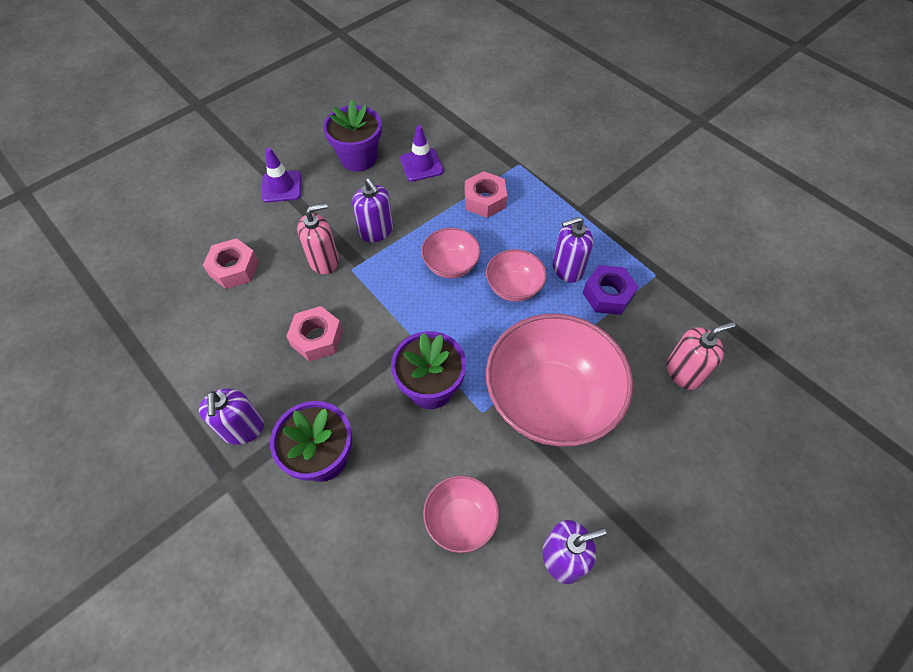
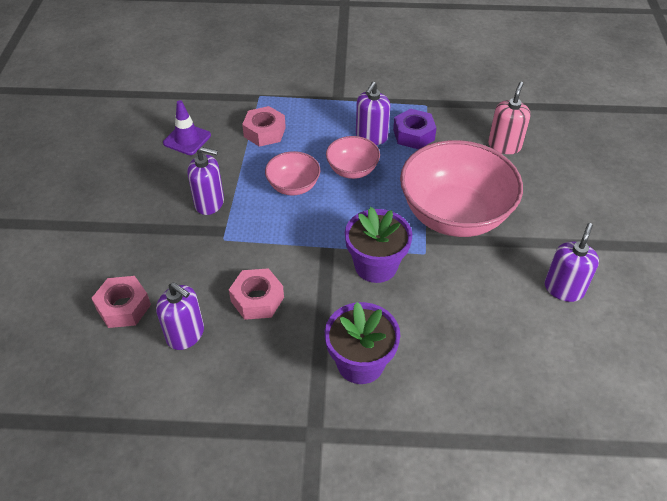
camera: 45 degrees left, 10 degrees down
(242, 429) = (279, 397): purple soap dispenser -> purple soap dispenser (185, 334)
(281, 187) = (86, 225): purple traffic cone -> none
(324, 260) = (193, 249): pink soap dispenser -> none
(358, 158) = (128, 165): purple flower pot -> none
(461, 520) = (488, 319): pink bowl -> none

